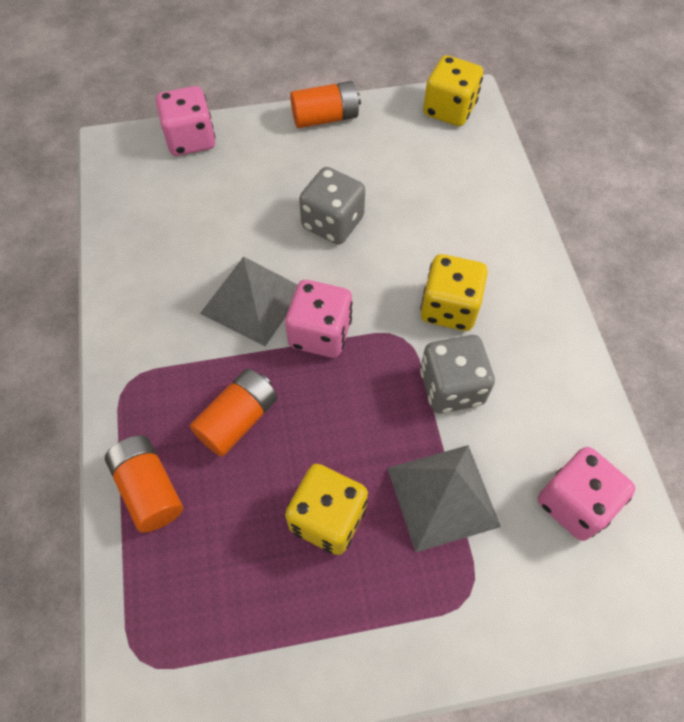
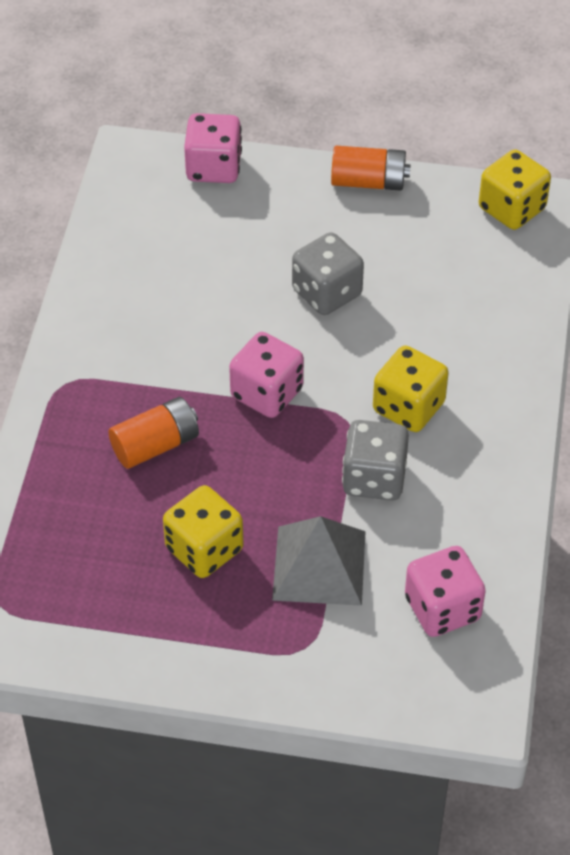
camera: 20 degrees right, 10 degrees down
(149, 489) = (52, 477): orange battery -> none
(252, 301) = (213, 344): grey pyramid -> none

